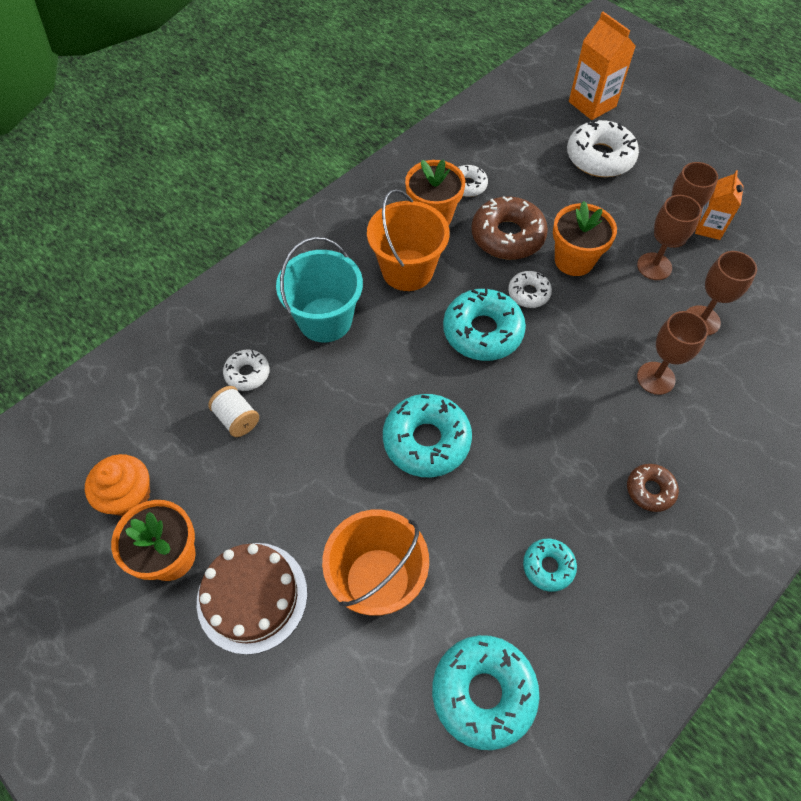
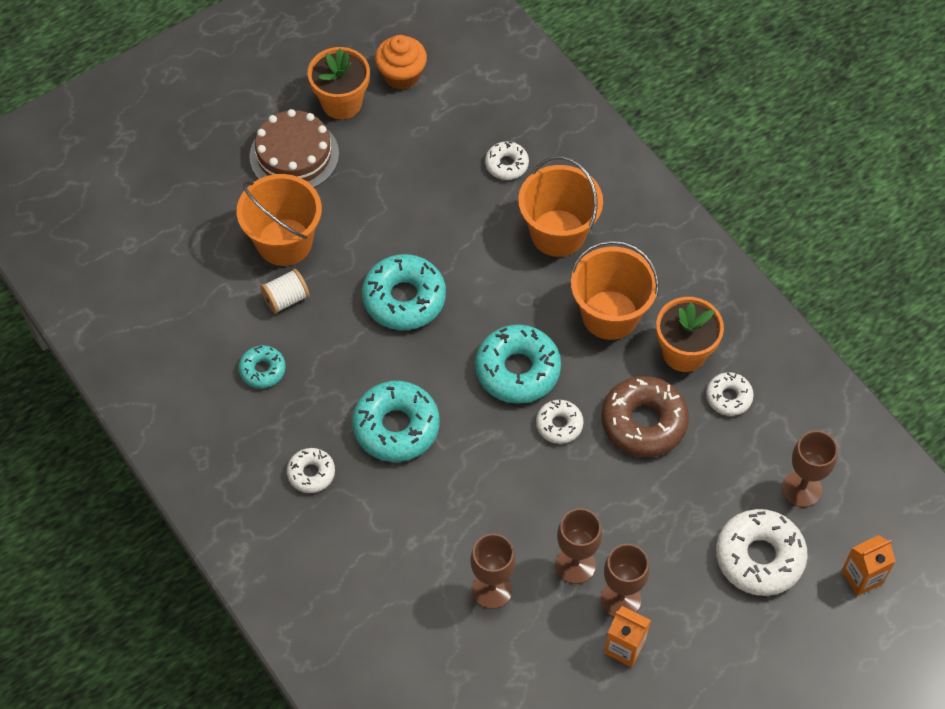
camera: 100 degrees right, 0 degrees up
(237, 419) = (459, 154): white spool -> white spool (286, 299)
(325, 320) = (558, 233): turquoise bucket -> orange bucket
(483, 693) = (177, 300): turquoise donut -> turquoise donut (396, 427)
(574, 260) = (597, 482): orange flower pot -> none
(592, 104) = (862, 577): orange carton -> orange carton, size x0.65
(650, 490) = (311, 473): brown donut -> white donut
(655, 378) = (429, 518): brown goblet -> brown goblet (801, 489)

